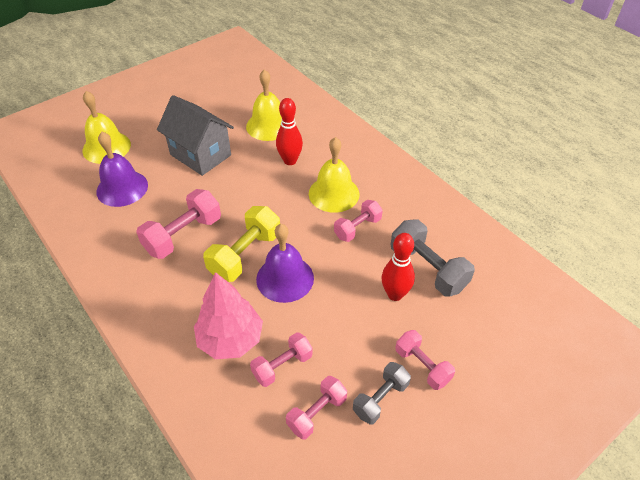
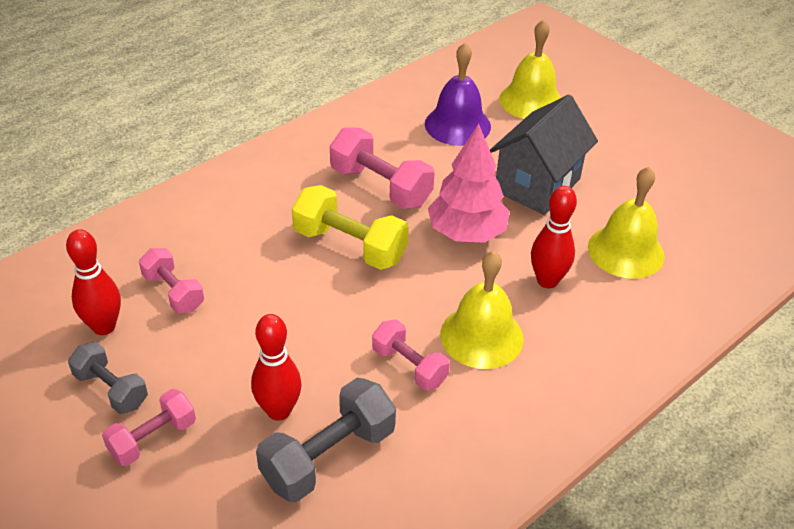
camera: 85 degrees right, 5 degrees down
(230, 339) = (216, 244): pink tree -> pink tree (467, 233)
(285, 278) = (309, 287): purple bell -> none
(317, 413) = (104, 327): pink dumbbell -> red bowling pin

